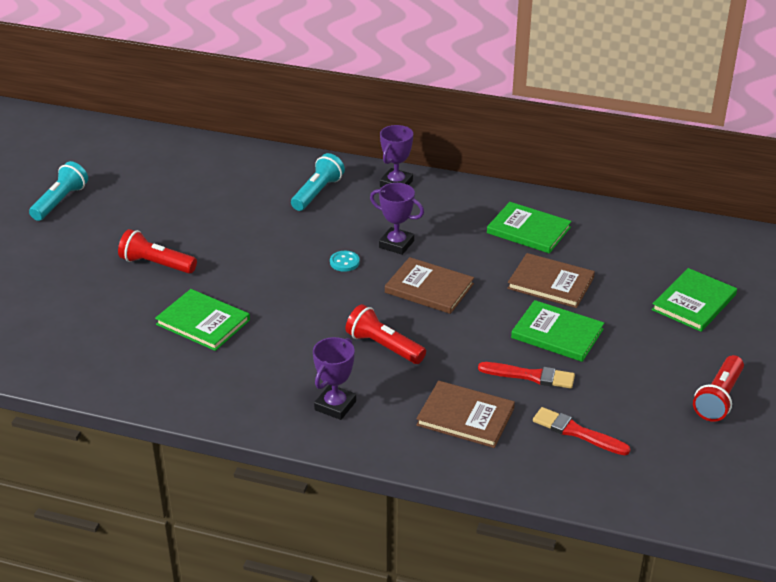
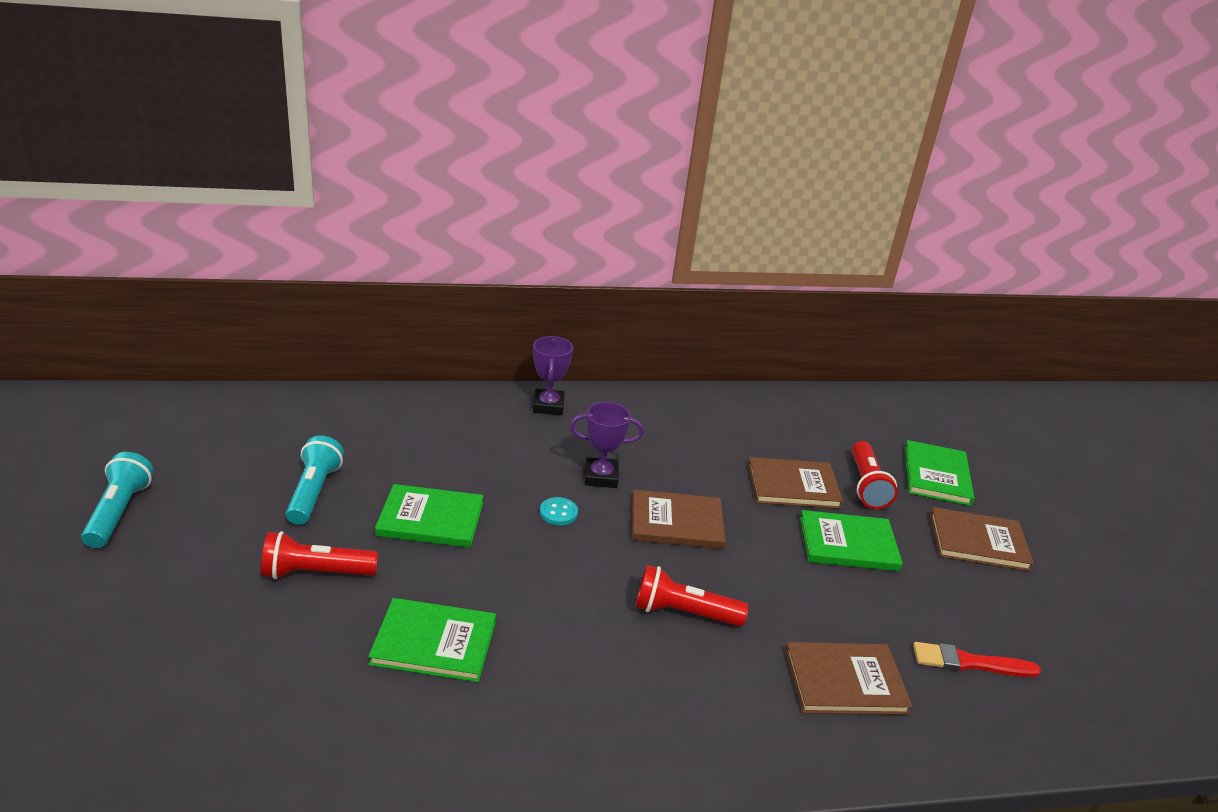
camera: 30 degrees left, 5 degrees down
(317, 193) = (466, 433): turquoise flashlight -> turquoise flashlight (314, 492)
(335, 406) = (689, 717): purple trophy -> none
(528, 230) = (724, 431): green book -> green book (430, 519)
(530, 376) = (866, 604): red brush -> none
(677, 358) = (978, 542): none -> brown book
(718, 398) = (1053, 577): red flashlight -> red flashlight (866, 486)

